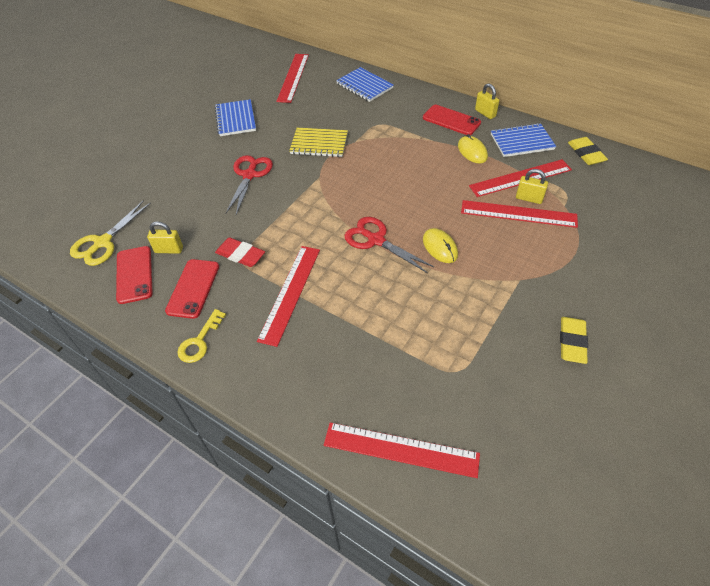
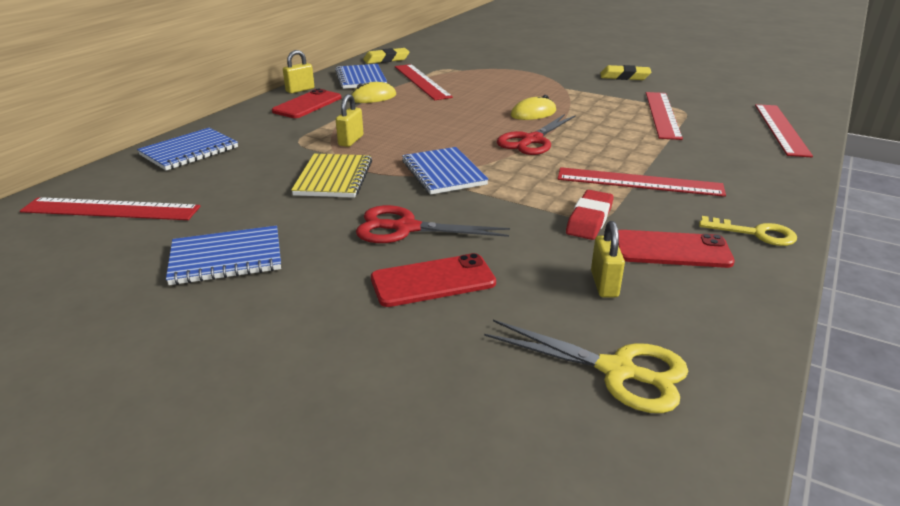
camera: 95 degrees left, 20 degrees down
(134, 274) = (676, 312): red phone -> red phone (433, 281)
(320, 190) = (443, 173): none -> blue notebook
(518, 214) = (477, 84): red ruler -> red ruler (662, 114)
(529, 198) = (453, 80): yellow padlock -> yellow padlock (351, 140)

